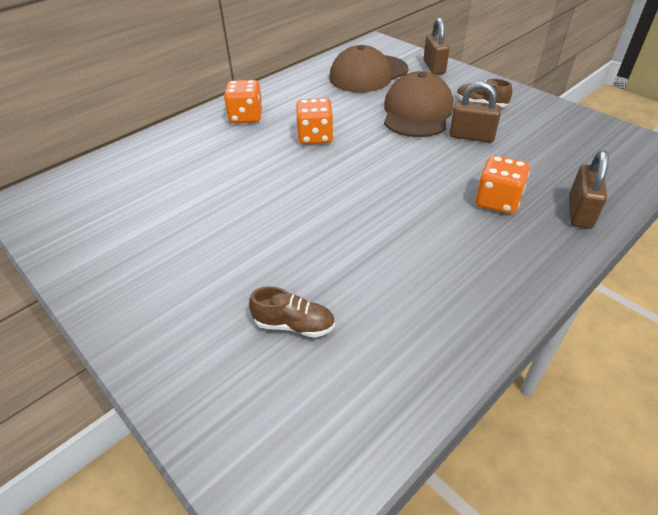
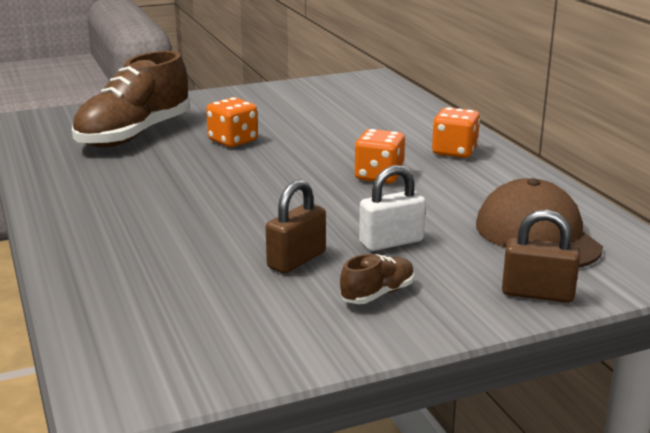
camera: 110 degrees right, 20 degrees down
(294, 325) = (134, 135): brown shoe -> brown shoe, size x2.31
(417, 112) = (391, 242): brown cap -> white padlock
(497, 201) = (162, 236): orange dice -> orange dice (233, 141)
(579, 212) = (88, 273): brown padlock -> none

